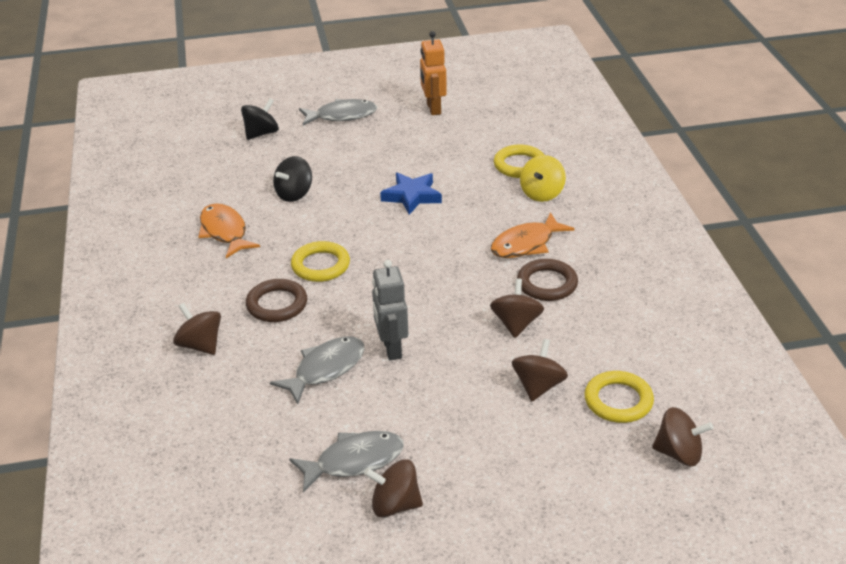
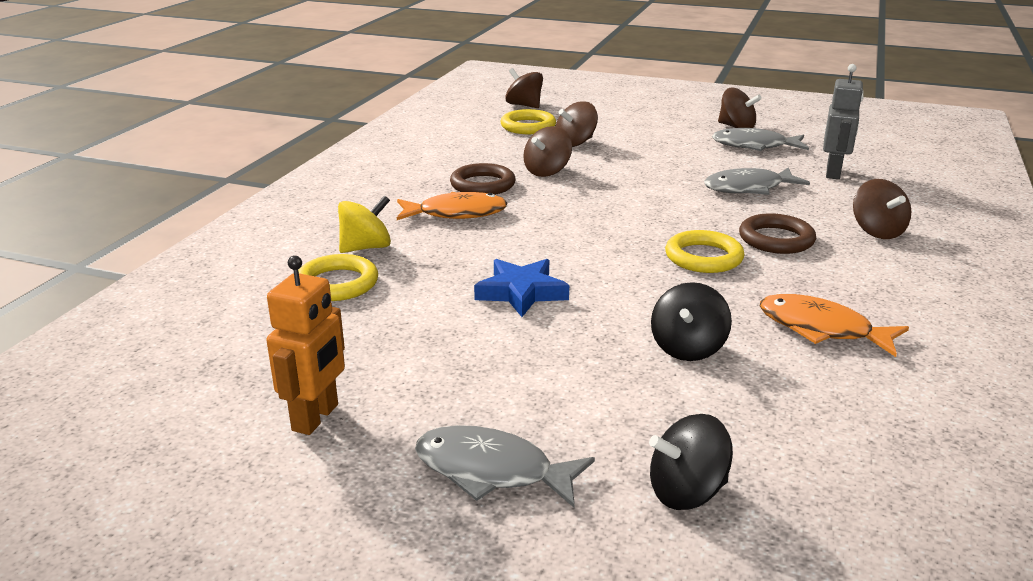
camera: 150 degrees left, 10 degrees down
(224, 232) = (821, 329): orange fish -> orange fish turned 120 degrees clockwise
(294, 194) = (687, 348): black spinning top -> black spinning top turned 135 degrees clockwise
(391, 348) = (676, 185): grey robot -> grey robot (833, 173)

